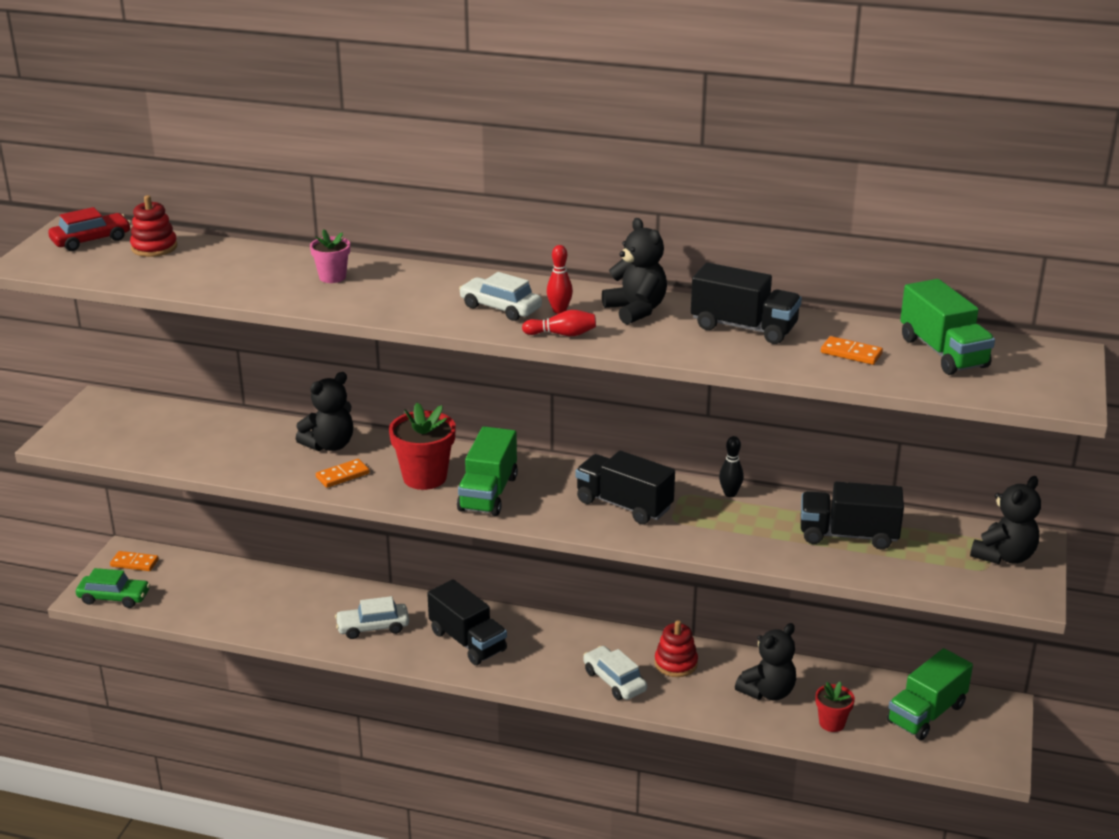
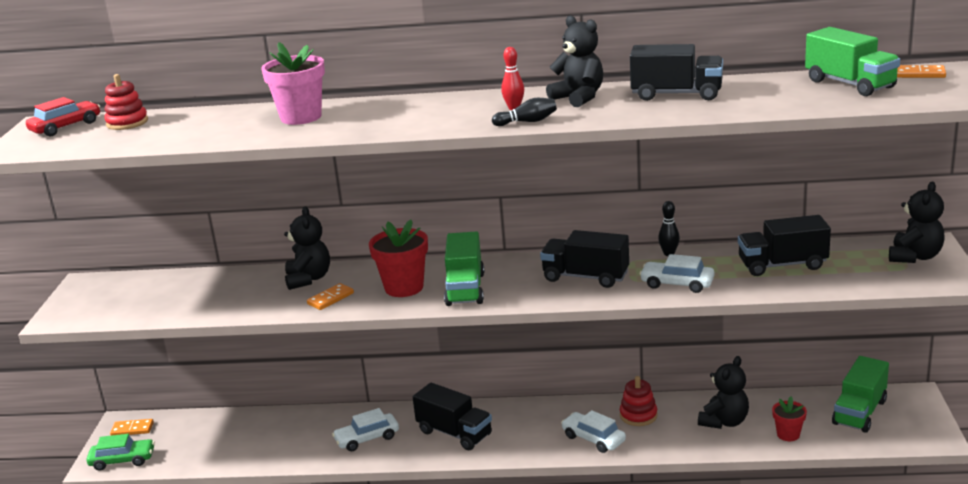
camera: 10 degrees left, 5 degrees down
(330, 445) = (308, 279): black teddy bear -> black teddy bear turned 45 degrees counterclockwise
(332, 277) = (301, 117): pink flower pot -> pink flower pot, size x1.72
(500, 308) = (462, 114): white car -> white car (677, 284)
(562, 334) = (527, 122): red bowling pin -> black bowling pin
(851, 353) = (777, 96): orange domino -> orange domino (919, 74)

